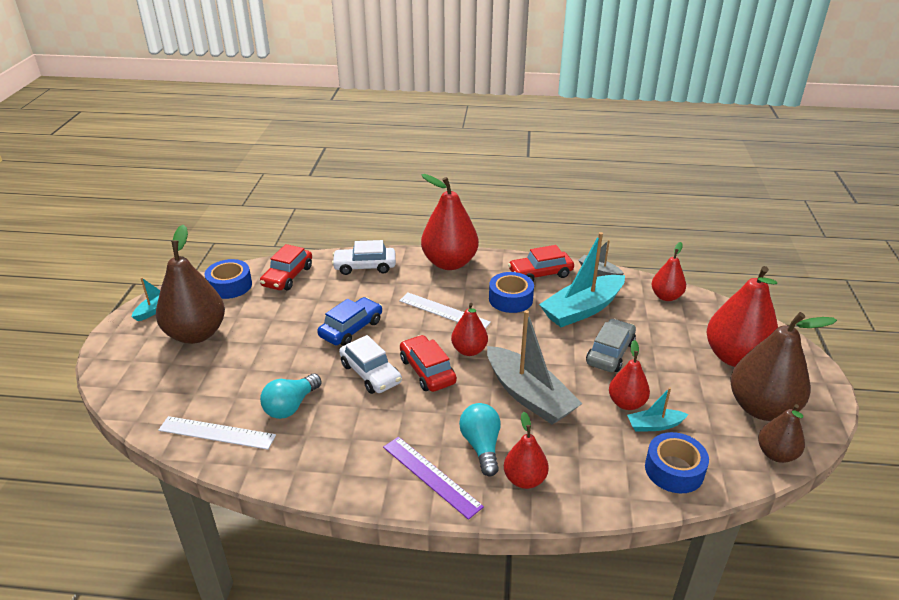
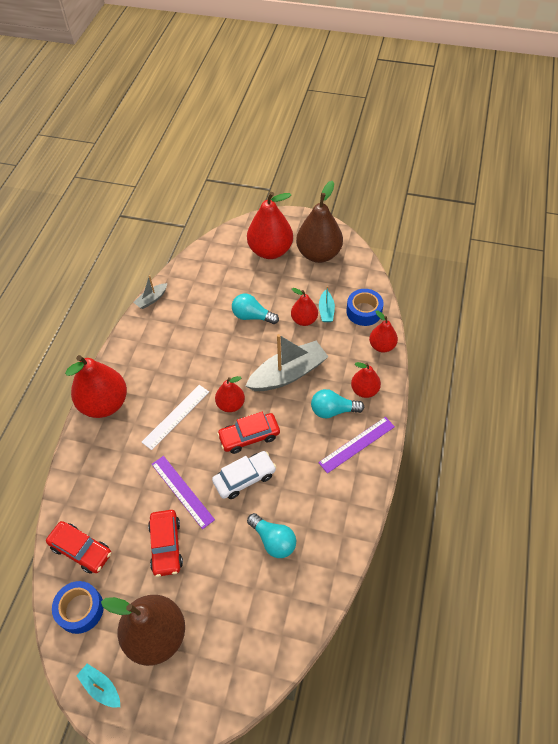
camera: 80 degrees left, 20 degrees up
(217, 433) = (296, 599): white ruler -> none
(351, 329) = (182, 491): blue car -> purple ruler
(365, 266) = (87, 476): white car -> none
(510, 299) = (172, 366): blue tape -> none
(540, 273) = (142, 339): red car -> red car (166, 546)
(582, 309) = (198, 321): turquoise boat -> none
(610, 353) = (252, 316): grey car -> turquoise light bulb
(666, 296) = (196, 267): red pear -> red pear (382, 346)
(776, 454) = (356, 261): brown pear -> none

